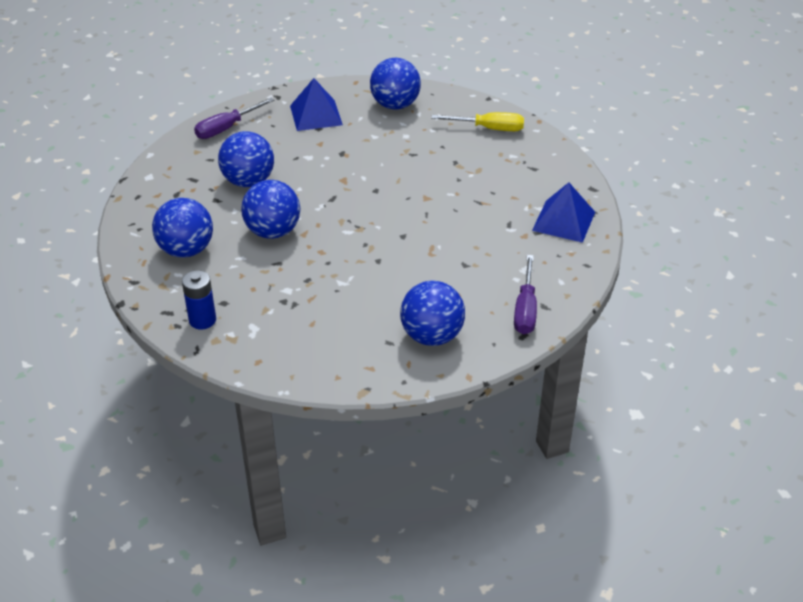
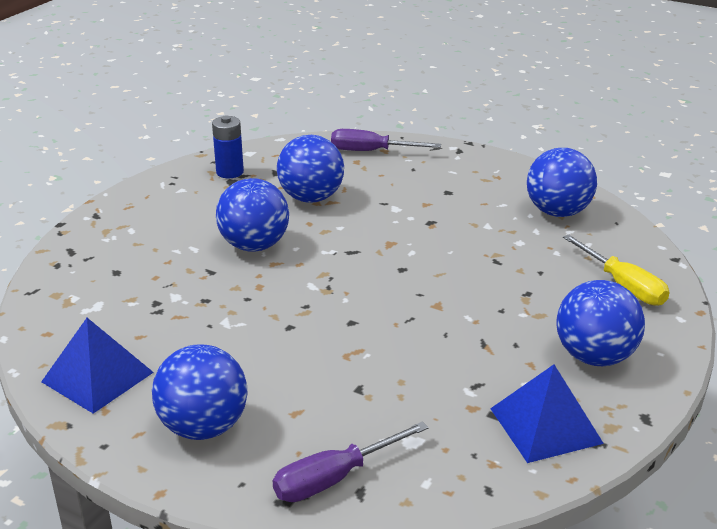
camera: 50 degrees right, 10 degrees down
(186, 250) = (170, 217): blue ball -> blue ball (594, 356)
(202, 320) = (78, 273): blue battery -> blue battery (230, 172)
(316, 115) = (465, 181): blue pyramid -> blue pyramid (98, 377)

